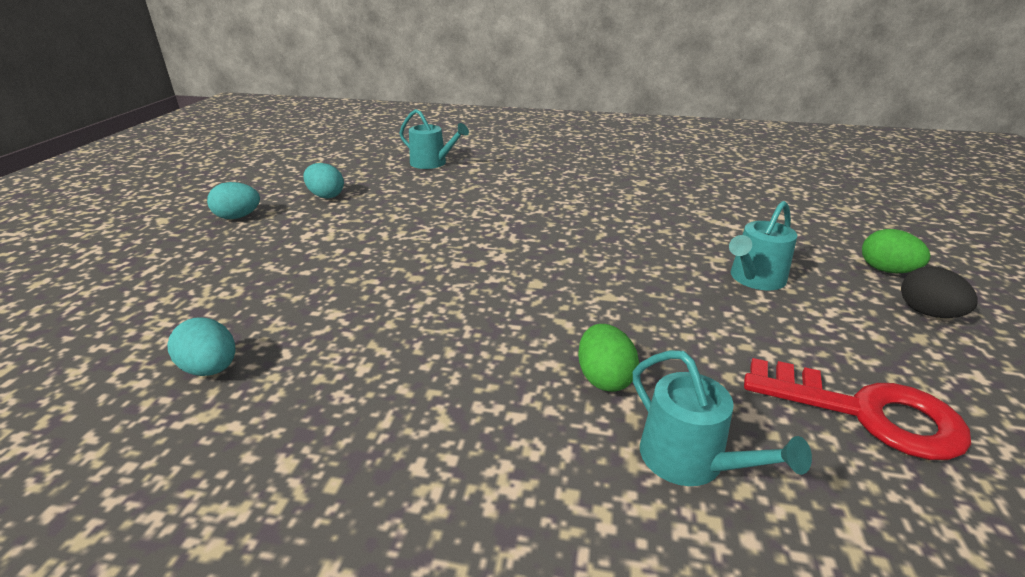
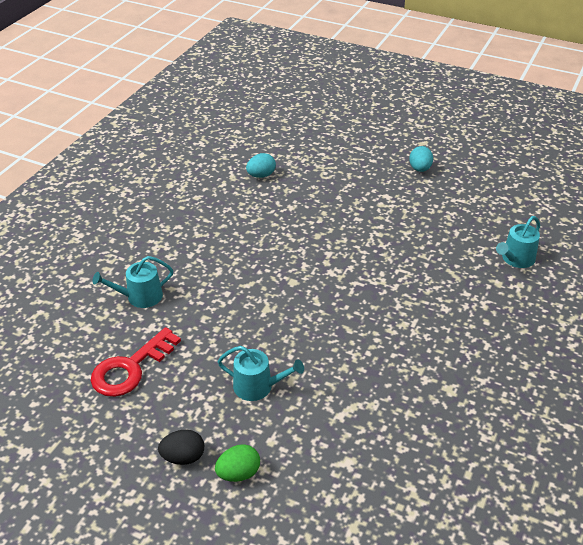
camera: 105 degrees right, 10 degrees up
(326, 196) = (449, 202): turquoise egg -> none
(604, 378) = (199, 286): green egg -> none
(754, 279) = (258, 386): turquoise watering can -> turquoise watering can turned 135 degrees clockwise

